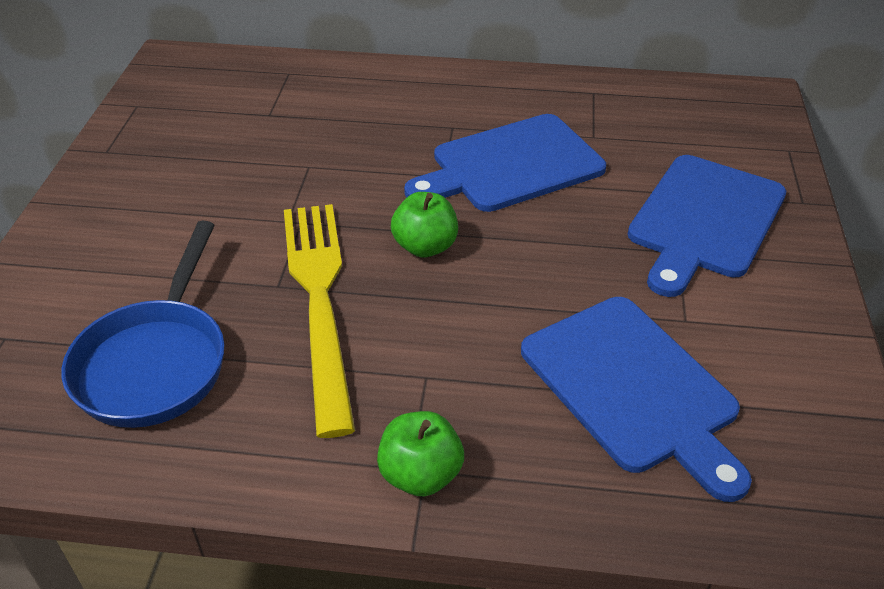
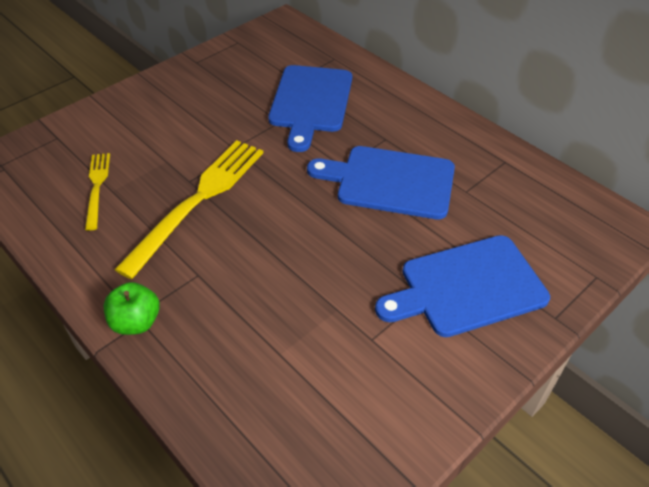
camera: 40 degrees right, 5 degrees up
(156, 362) = (97, 187): blue pan -> yellow fork
(425, 246) = (283, 203): green apple -> none
(633, 387) = (290, 355): blue cutting board -> blue cutting board (310, 102)

